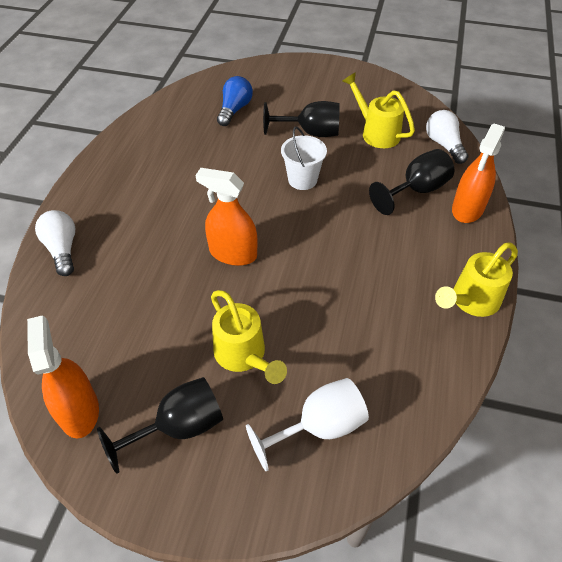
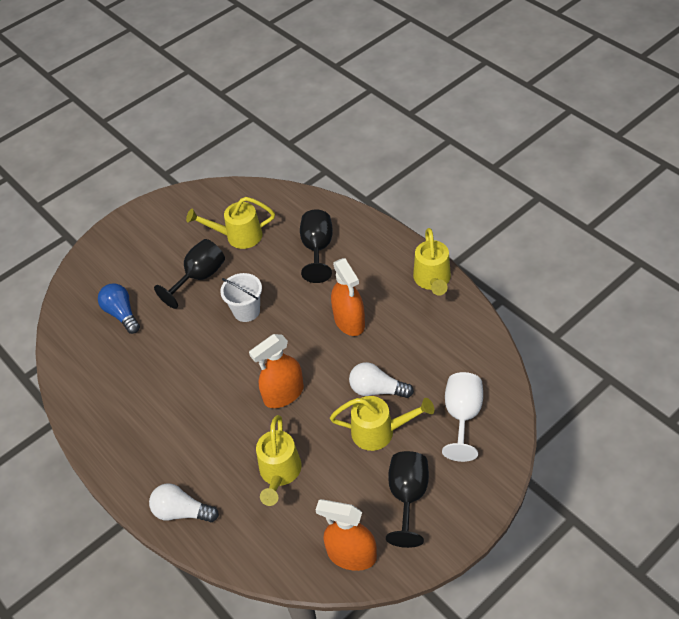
camera: 50 degrees left, 0 degrees up
(143, 297) = (279, 473): none -> yellow watering can
(444, 145) = (288, 204): white light bulb -> white light bulb (377, 390)
(467, 209) = (358, 231): orange spray bottle -> orange spray bottle (349, 321)

